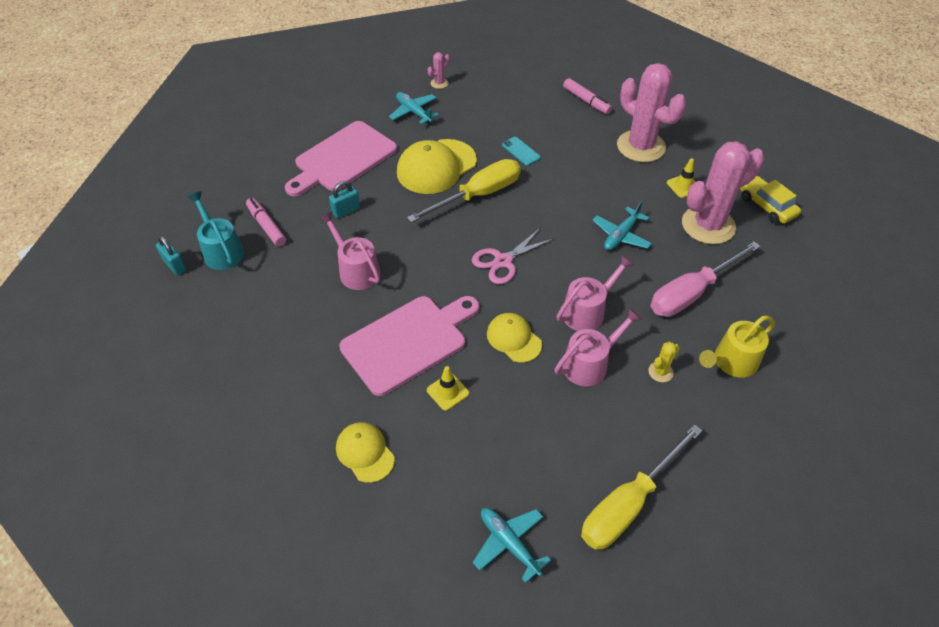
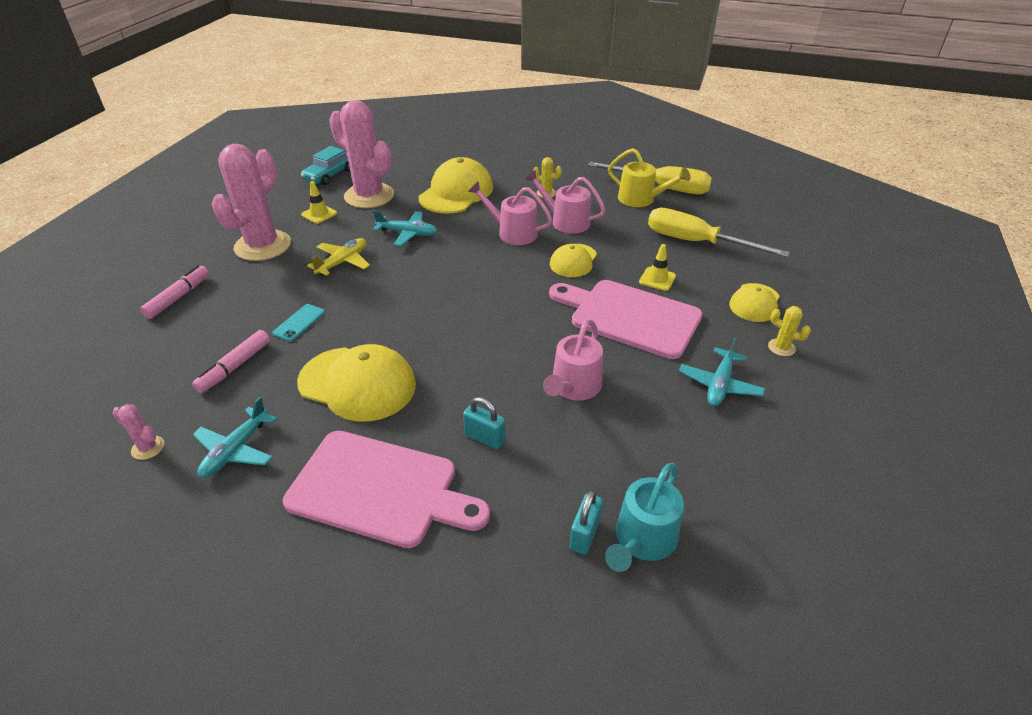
camera: 115 degrees left, 10 degrees down
(175, 265) = (710, 584): turquoise padlock -> turquoise padlock (584, 535)
(267, 226) = (564, 511): pink marker -> pink marker (234, 367)
(298, 431) = (781, 347): none -> yellow cactus
(478, 195) = (395, 333): yellow screwdriver -> yellow screwdriver (696, 242)
(503, 261) = (486, 290): pink scissors -> none
(509, 543) = (739, 222): turquoise plane -> turquoise plane (719, 385)
(592, 186) = (343, 262): none -> yellow plane
(691, 293) = (456, 192): pink screwdriver -> yellow cap
(731, 362) = (513, 170): yellow watering can -> yellow watering can (641, 199)
(766, 206) = (329, 175): yellow car -> turquoise car

